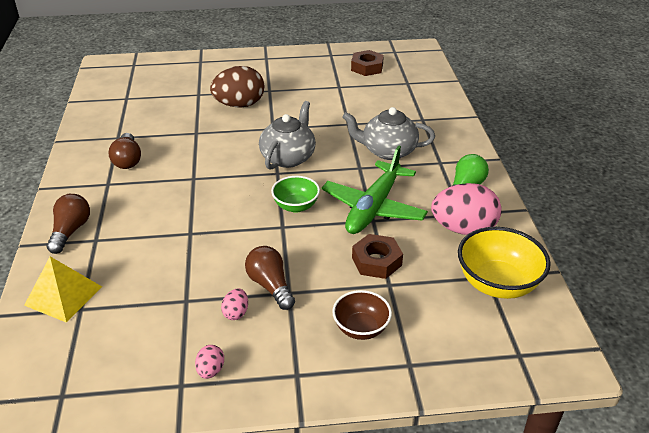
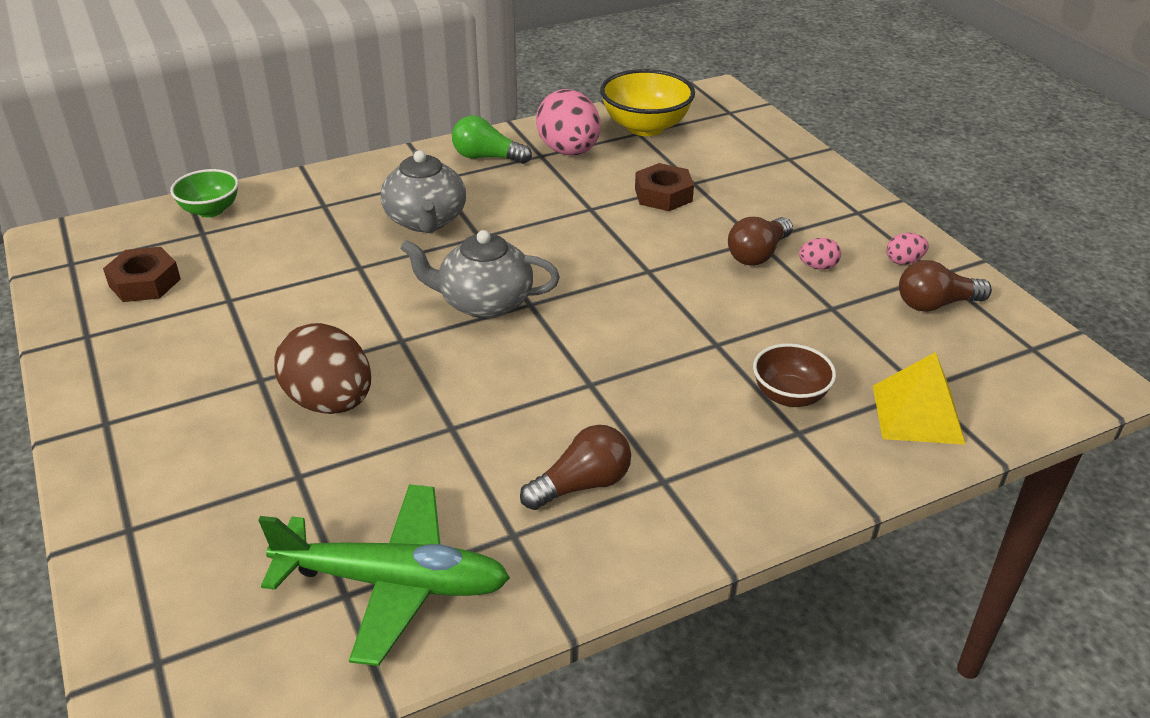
camera: 110 degrees left, 0 degrees up
(71, 231) = (802, 469): brown light bulb -> brown light bulb (935, 304)
(296, 206) = (599, 269): green bowl -> green bowl (210, 210)
(361, 328) = (769, 188): brown bowl -> brown bowl (789, 396)
(373, 207) = (565, 211): green plane -> green plane (393, 582)

